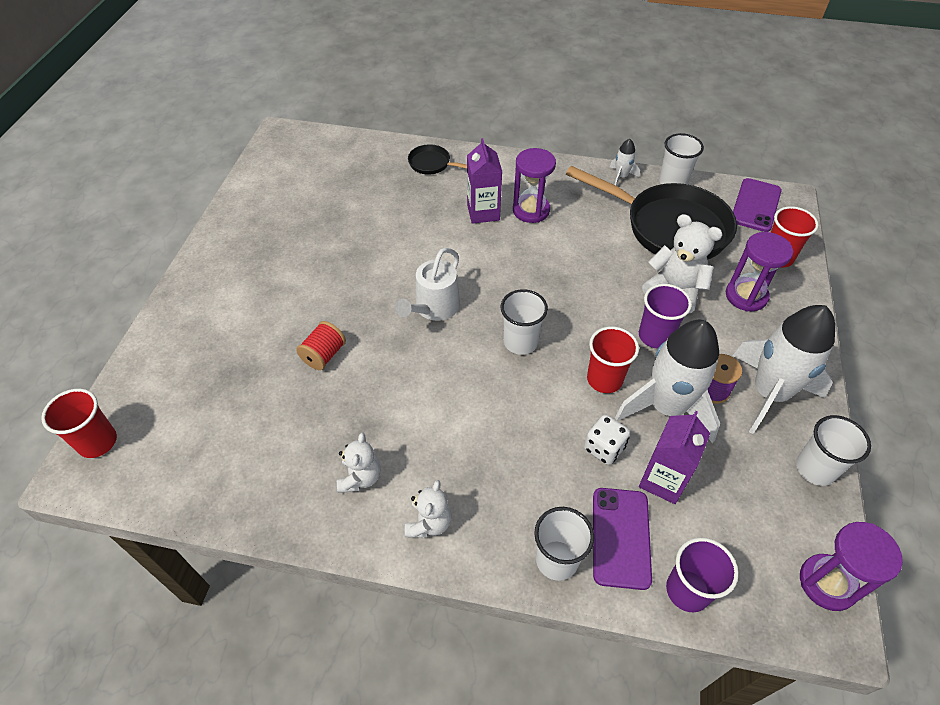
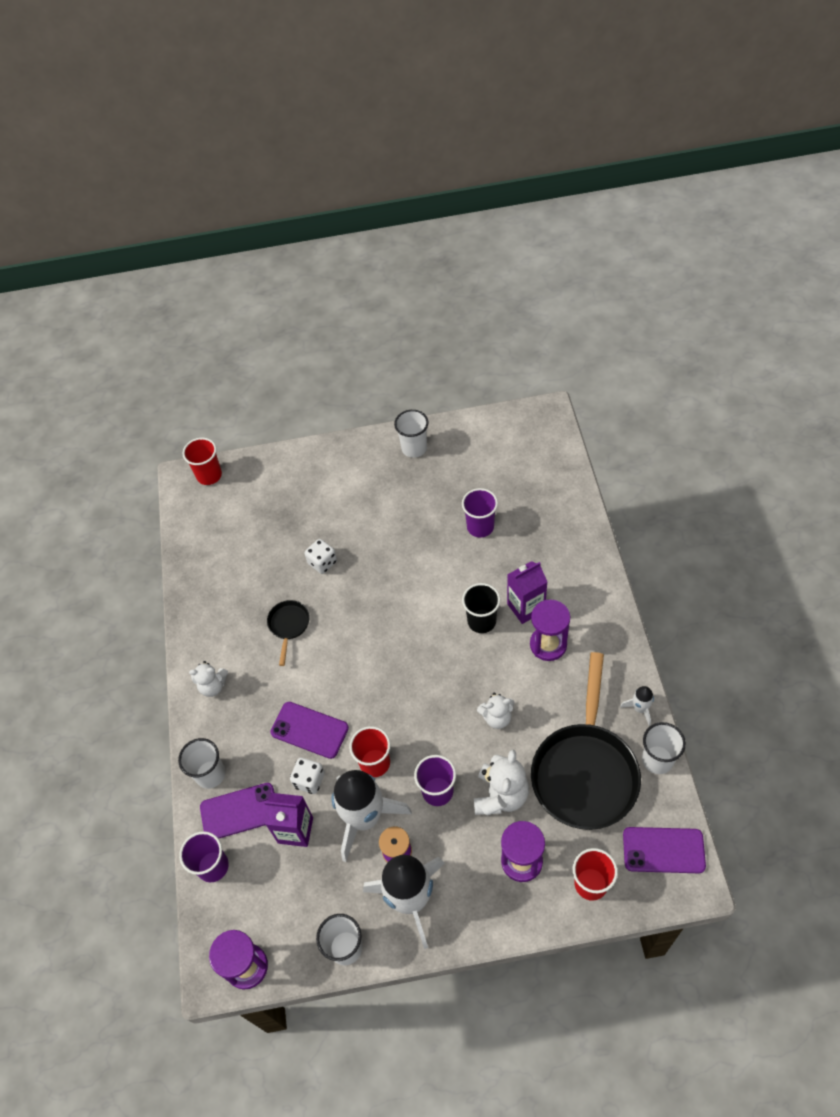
camera: 75 degrees right, 5 degrees up
(324, 355) = (322, 562): red spool -> white dice
(360, 477) = (232, 631): white teddy bear -> white teddy bear (497, 717)
(372, 215) = (480, 527): none -> purple cup
(432, 164) = (570, 543): black pan -> black pan (289, 626)
(434, 308) = (397, 614): white watering can -> none
(480, 246) = (481, 621): none -> black cup
(520, 342) = (388, 689): white cup -> white cup (414, 448)
(539, 430) = (309, 730): none -> purple phone

